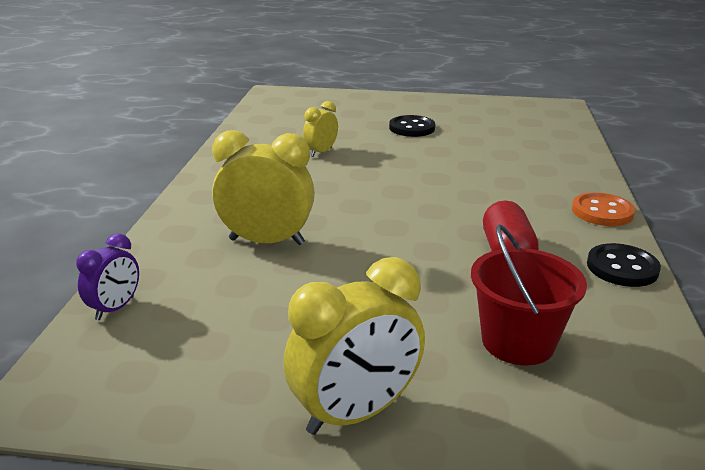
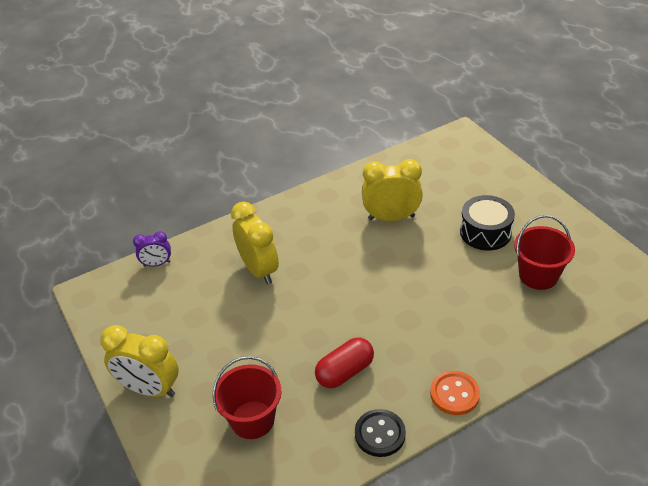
camera: 55 degrees right, 15 degrees up
(321, 152) = (391, 217): yellow clock -> yellow clock, size x1.79
(412, 128) = (485, 232): black button -> black drum
(496, 131) = (538, 275): none -> red bucket

